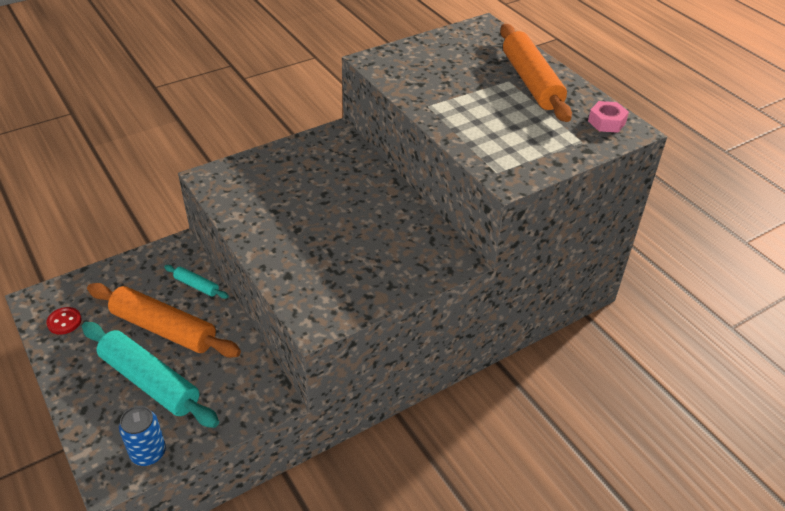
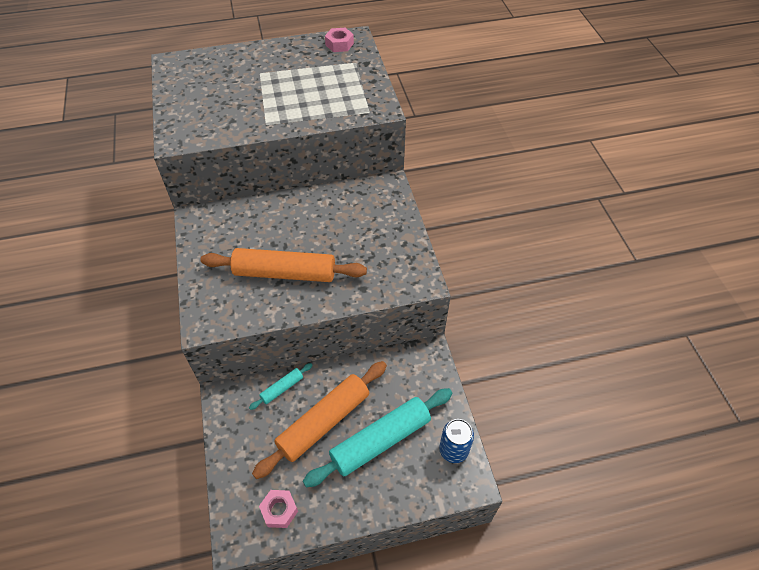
camera: 70 degrees left, 10 degrees up
(64, 322) = (279, 510): red button -> pink nut
(531, 81) = (268, 62): orange rolling pin -> orange rolling pin (285, 273)

